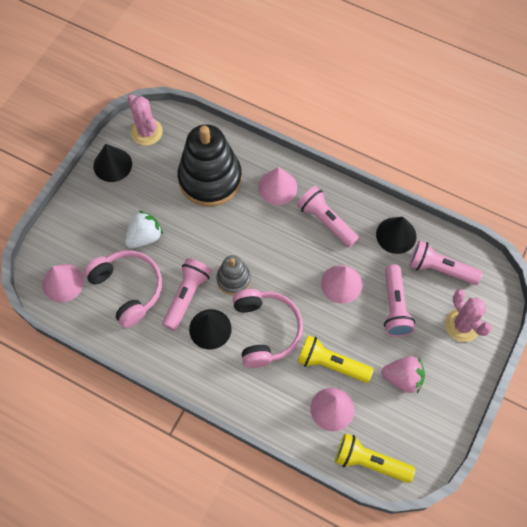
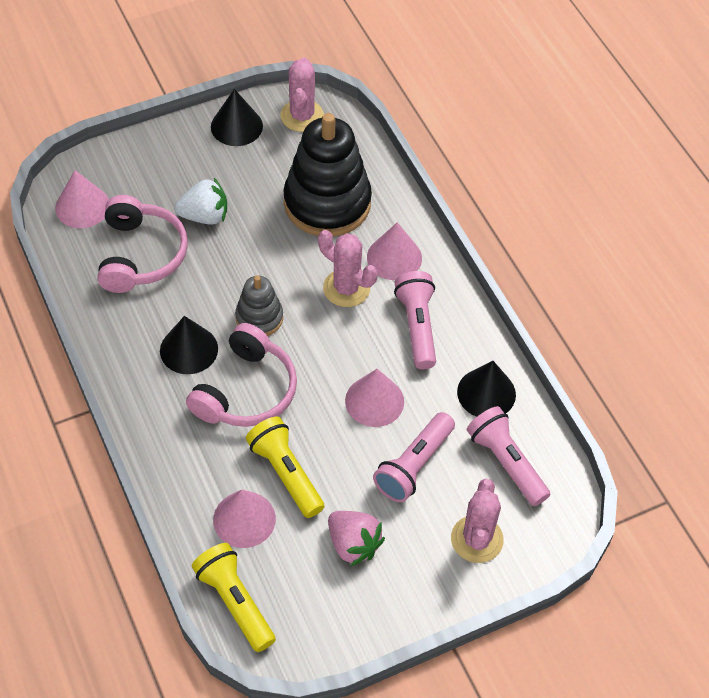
camera: 35 degrees right, 10 degrees down
(187, 296) = (194, 301): pink flashlight -> none
(267, 225) = (346, 288): none -> pink cactus

